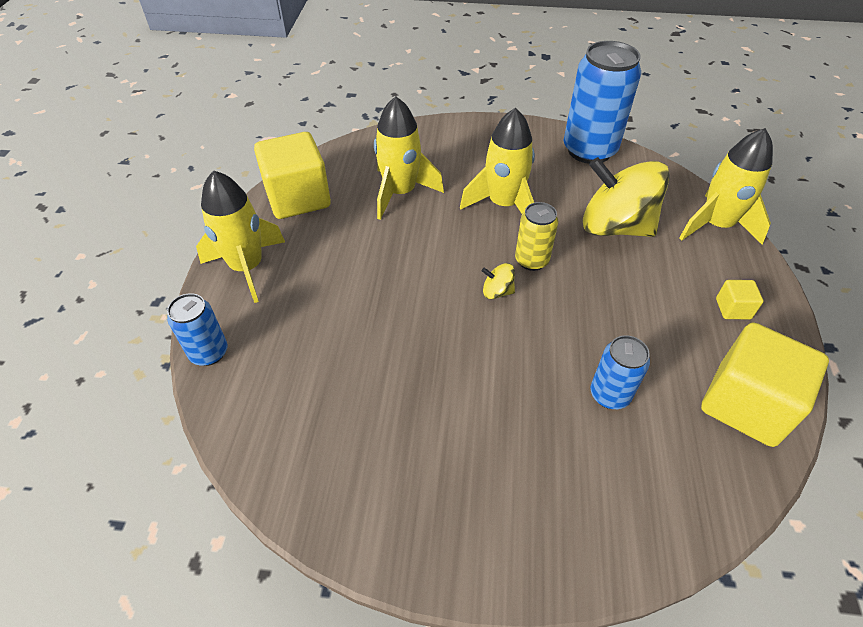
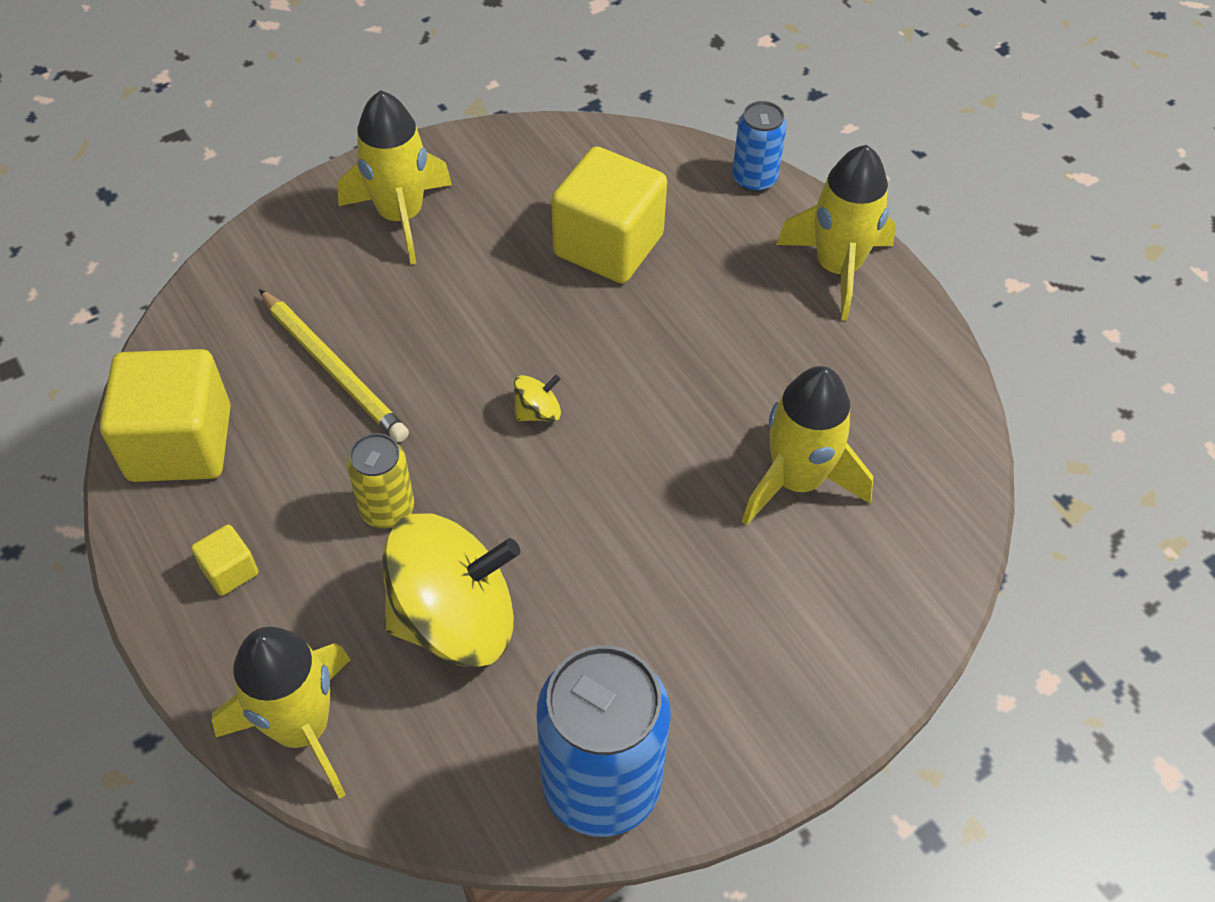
camera: 140 degrees right, 5 degrees up
(298, 198) = (909, 385): yellow cube -> yellow cube (608, 245)
(503, 205) = (641, 555): yellow rocket -> yellow rocket (401, 216)
(531, 260) = (530, 483): yellow can -> yellow can (387, 509)
(609, 394) = (334, 368): blue can -> yellow pencil

